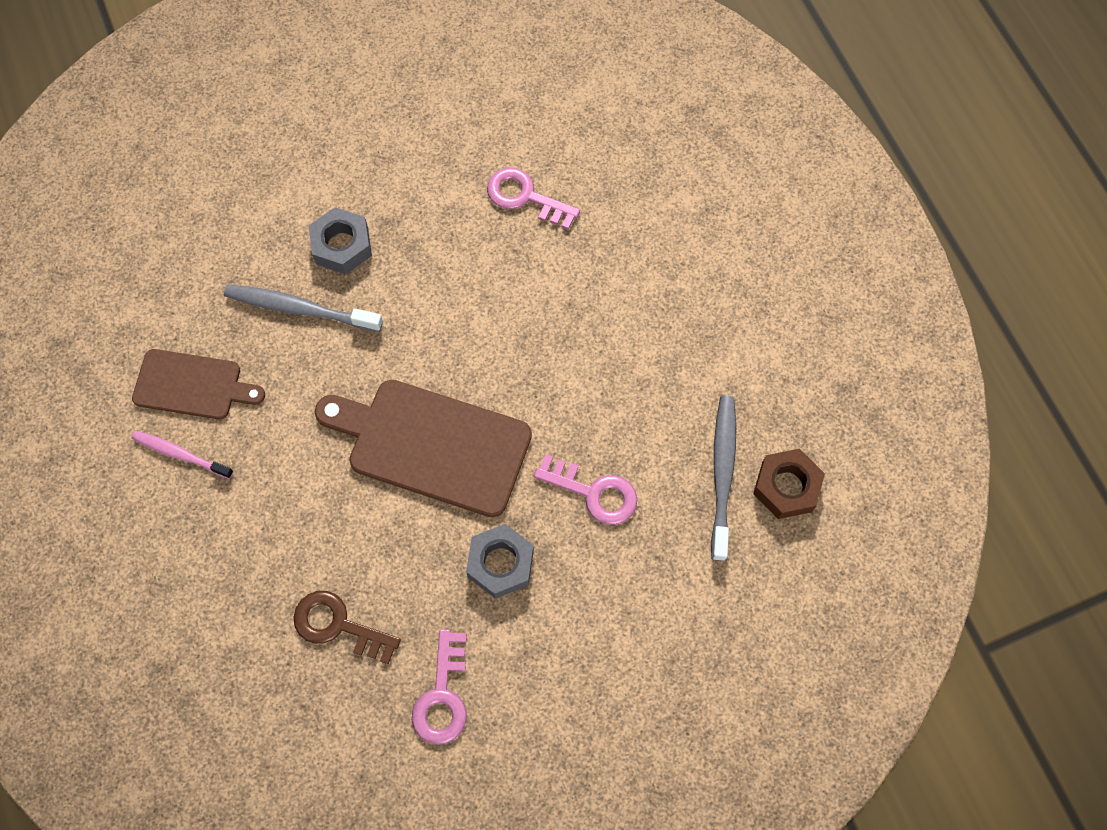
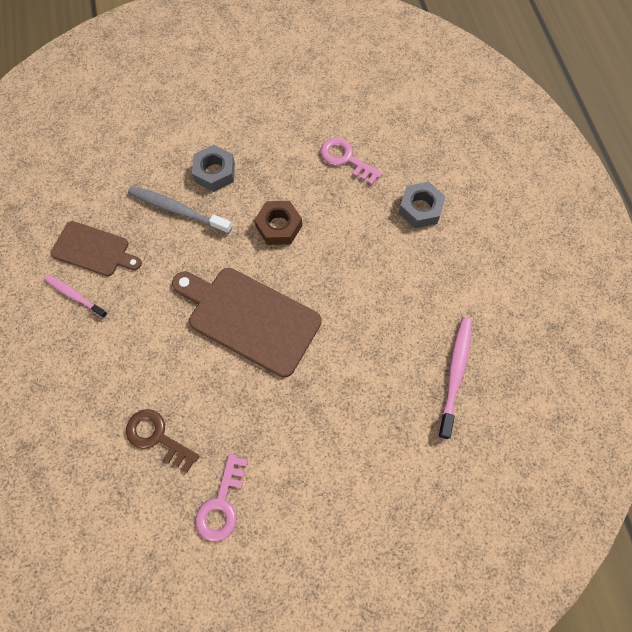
camera: 10 degrees right, 0 degrees up
(500, 564) = (282, 412): grey nut -> grey nut (420, 209)
(594, 492) = (359, 372): pink key -> none
(722, 474) = (455, 374): grey toothbrush -> pink toothbrush
(786, 487) = (501, 392): brown nut -> brown nut (279, 226)

